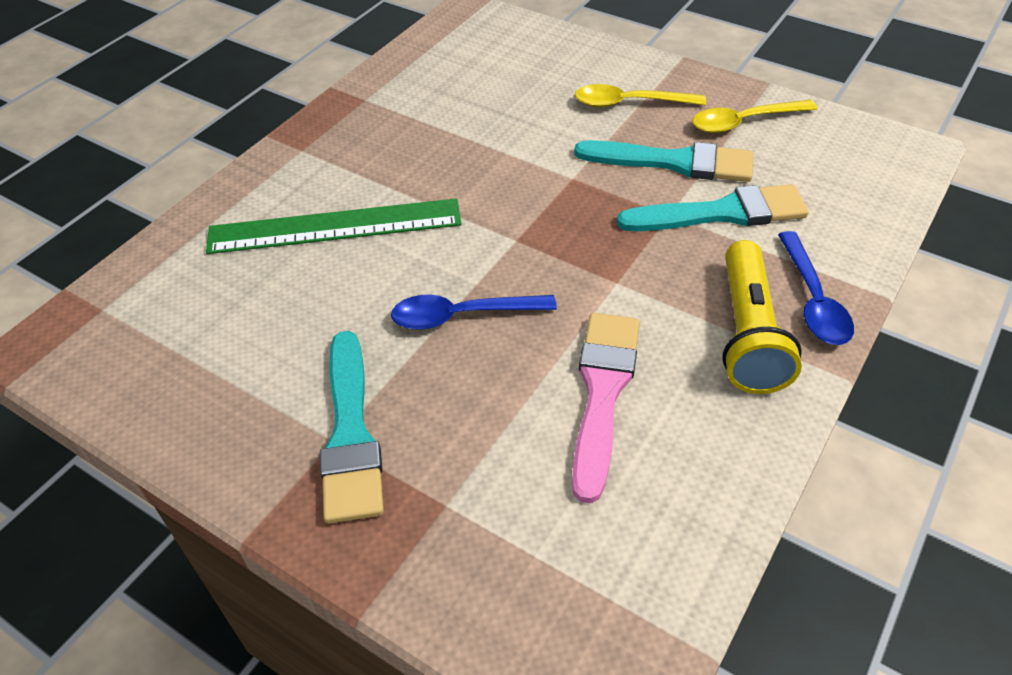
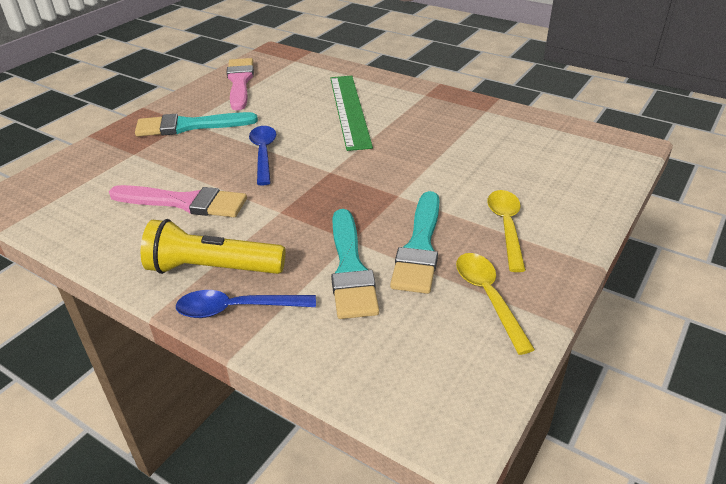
camera: 90 degrees right, 10 degrees down
(175, 383) = (240, 82): none -> pink brush

